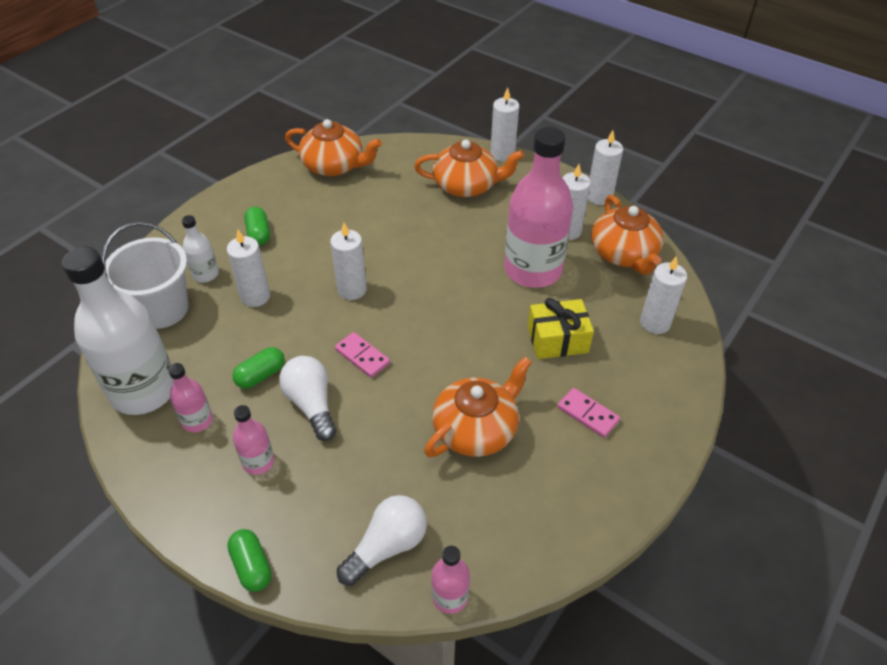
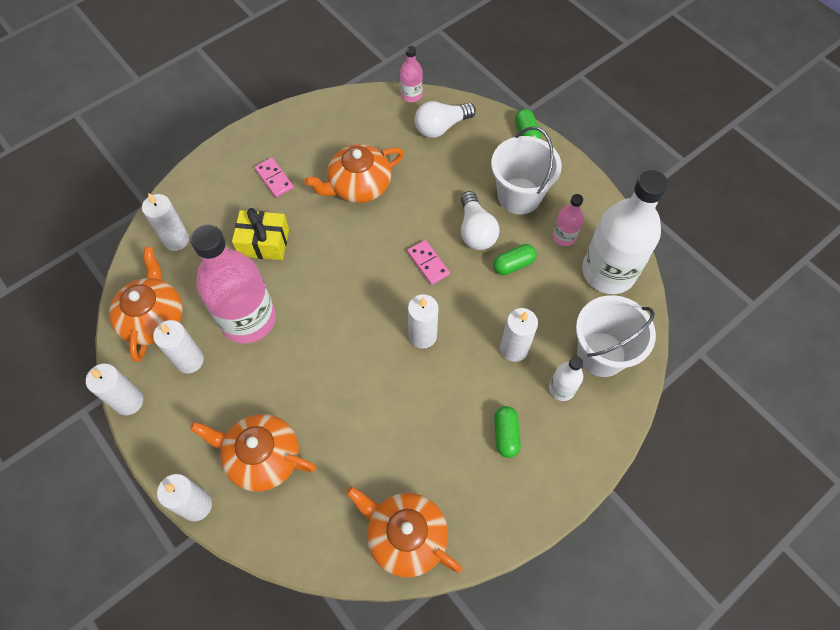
camera: 165 degrees left, 15 degrees up
(258, 462) = (519, 196): pink bottle -> white bucket

